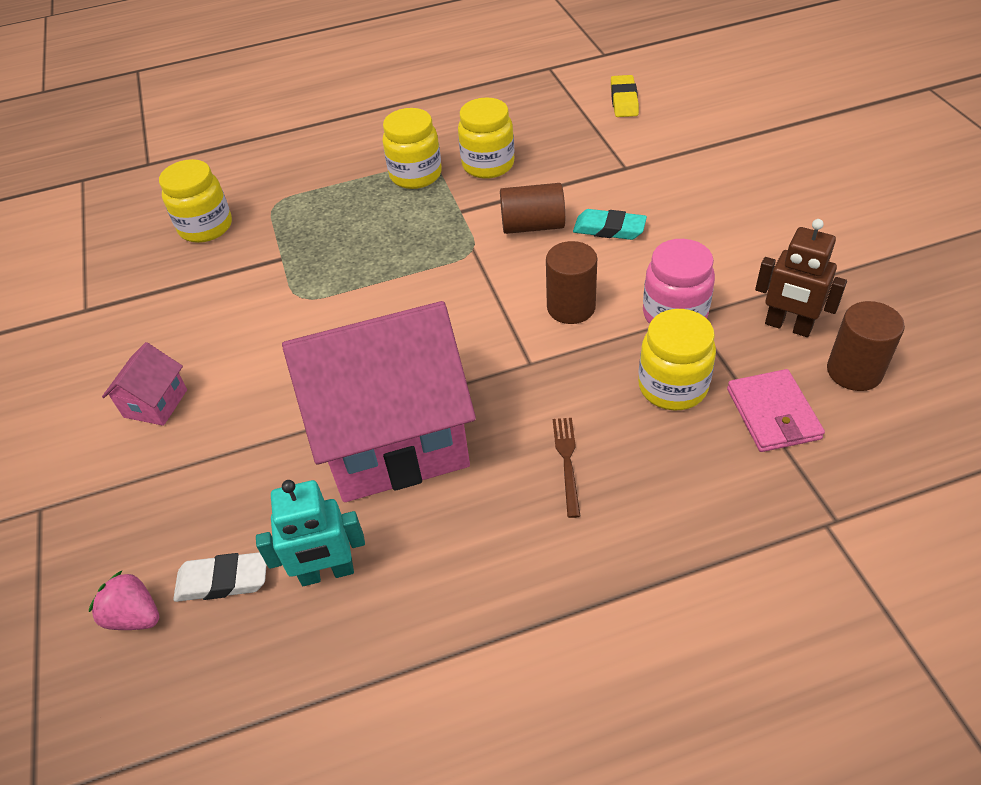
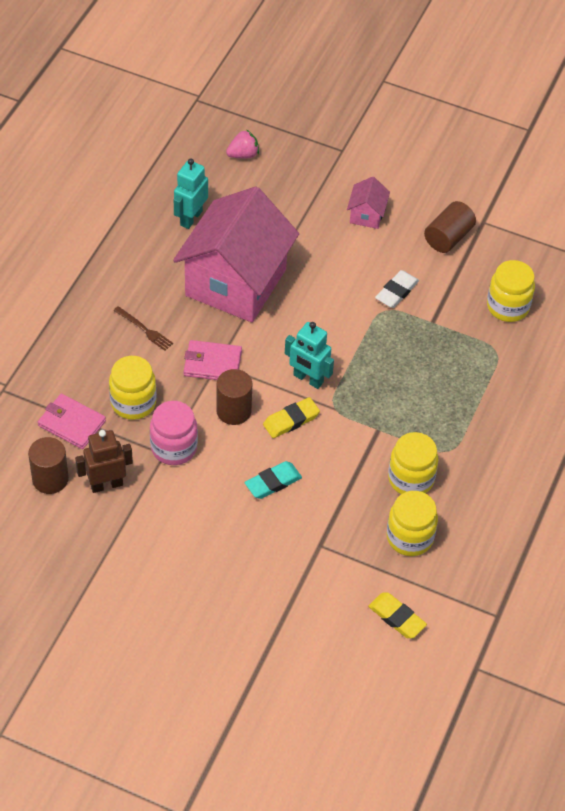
camera: 125 degrees right, 5 degrees up
(155, 403) = (366, 215): pink house -> pink house turned 45 degrees clockwise
(223, 580) = (227, 187): white eraser -> white eraser (396, 292)
(416, 175) = (444, 435): yellow jar -> yellow jar (409, 537)
(461, 287) = (308, 379): none -> turquoise robot
(526, 264) = (291, 420): none -> yellow eraser
(532, 226) = (321, 450): brown cylinder -> brown cylinder (448, 237)
(535, 367) = (212, 363): none -> pink wallet

